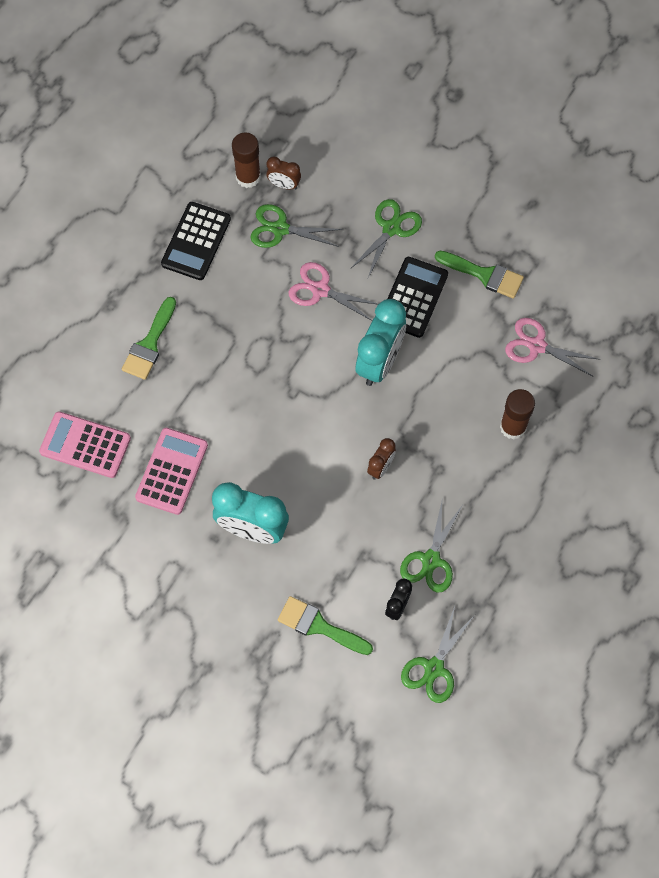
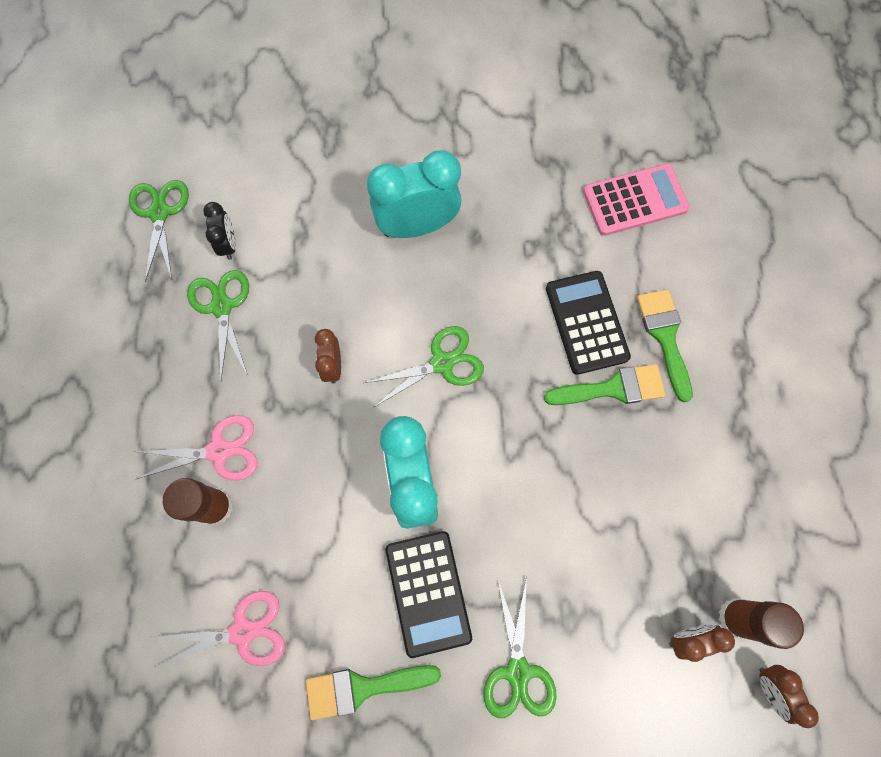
camera: 145 degrees right, 5 degrees up
(172, 471) = (535, 229): pink calculator -> none
(196, 241) = (720, 487): black calculator -> black calculator (586, 322)
(260, 137) = (769, 688): none -> brown clock
(280, 229) = (644, 572): green scissors -> green scissors (442, 363)
(319, 626) = (292, 183): green brush -> green brush (612, 388)
(320, 290) = (540, 525): pink scissors -> pink scissors (219, 451)

